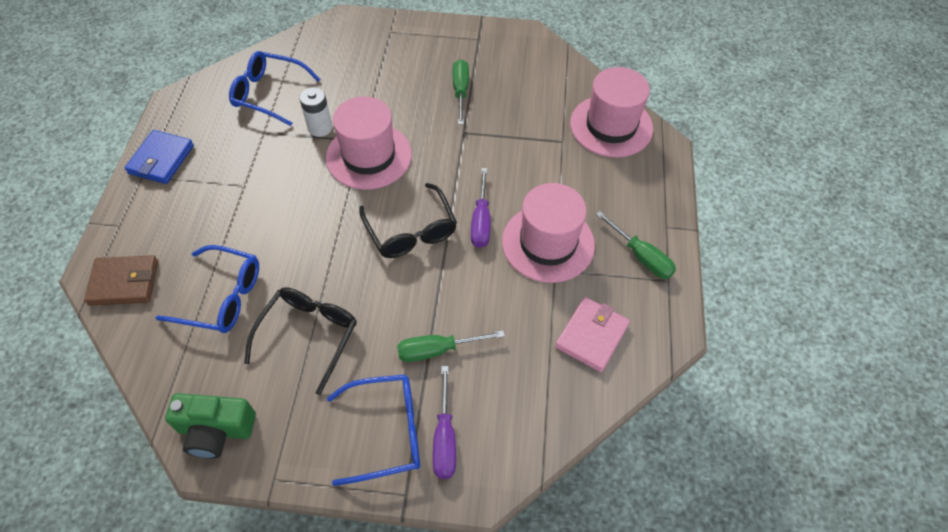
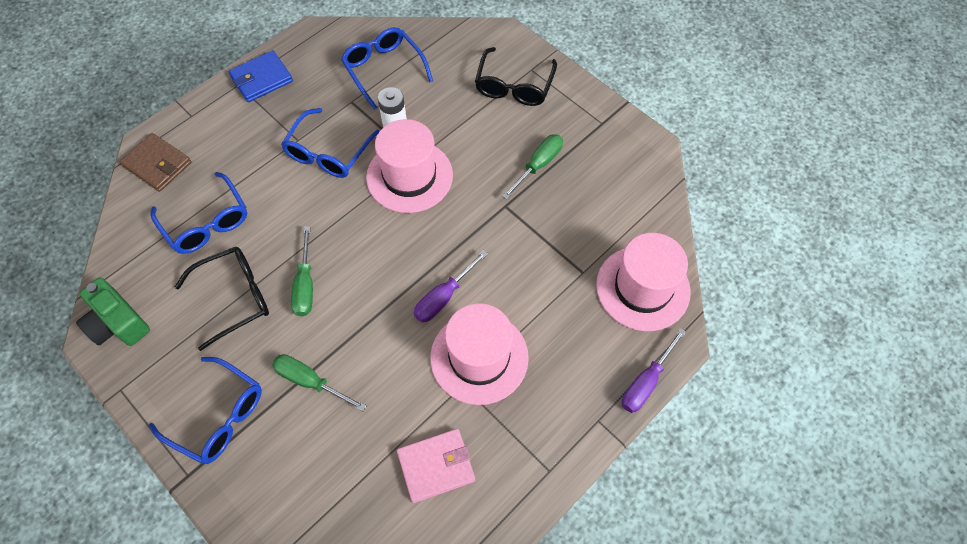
camera: 40 degrees right, 5 degrees up
(282, 179) = (328, 153): none -> blue glasses
(411, 231) = (382, 266): black glasses -> black glasses (514, 86)
(445, 438) = (251, 455): purple screwdriver -> purple screwdriver (646, 382)
(641, 256) = (547, 430): green screwdriver -> green screwdriver (305, 285)

